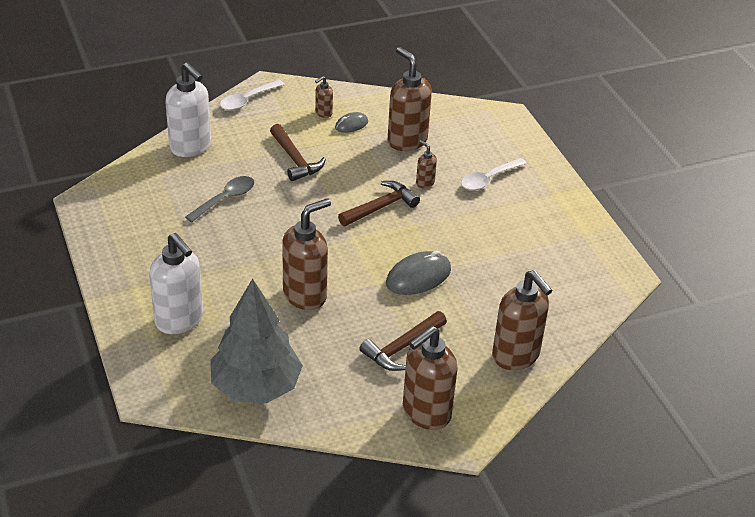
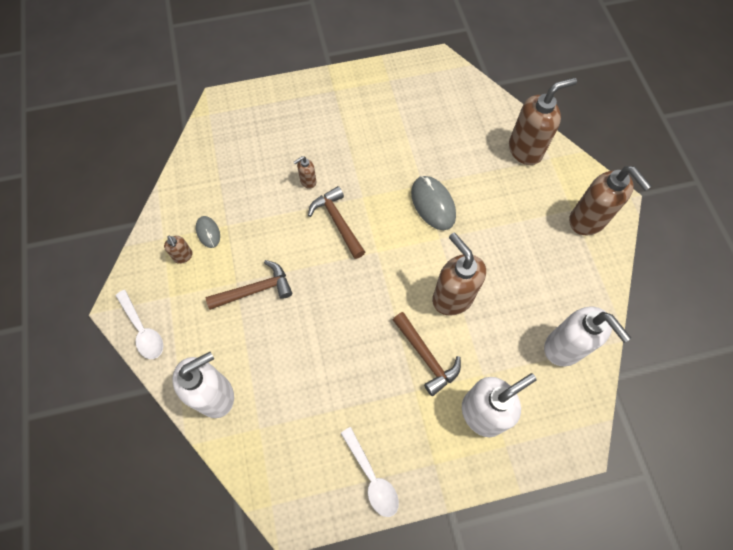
camera: 80 degrees left, 25 degrees up
(225, 199) = (308, 362): grey spoon -> none
(256, 386) = (564, 348): grey tree -> white soap dispenser
(401, 347) = (517, 228): brown hammer -> brown hammer (426, 357)
(406, 141) = (243, 187): brown soap dispenser -> none
(488, 179) = (310, 132): white spoon -> white spoon (372, 477)

